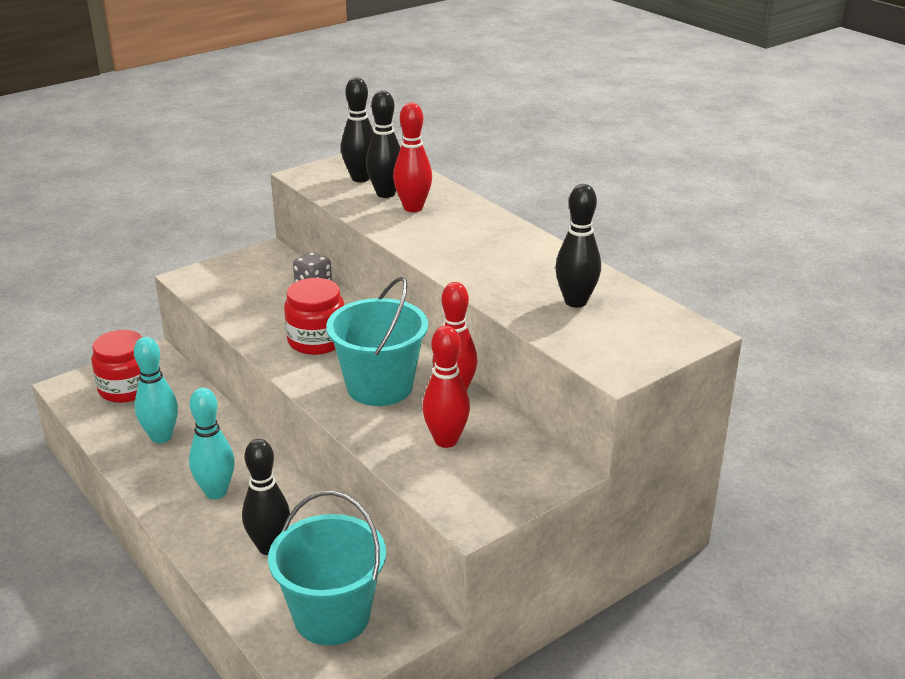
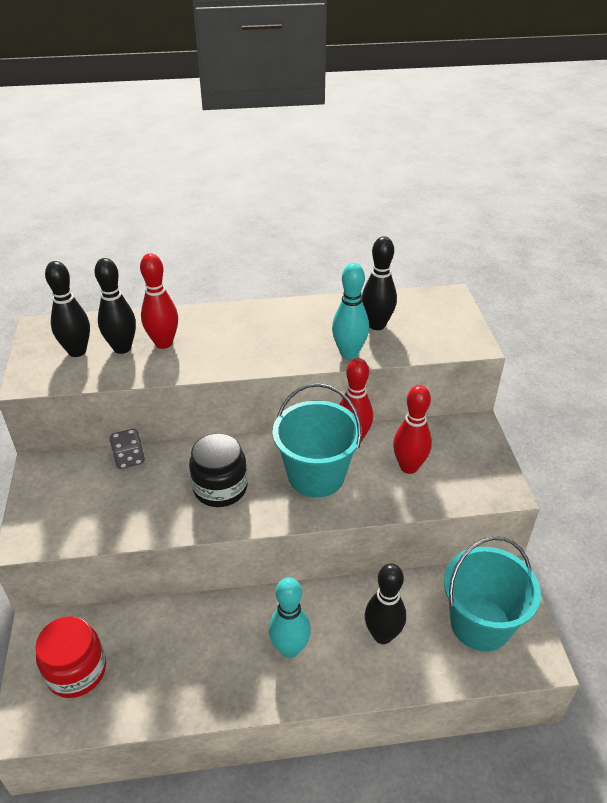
camera: 60 degrees left, 10 degrees up
(161, 437) = (180, 665): turquoise bowling pin -> turquoise bowling pin (349, 353)
(317, 341) = (220, 488): red jar -> black jar

